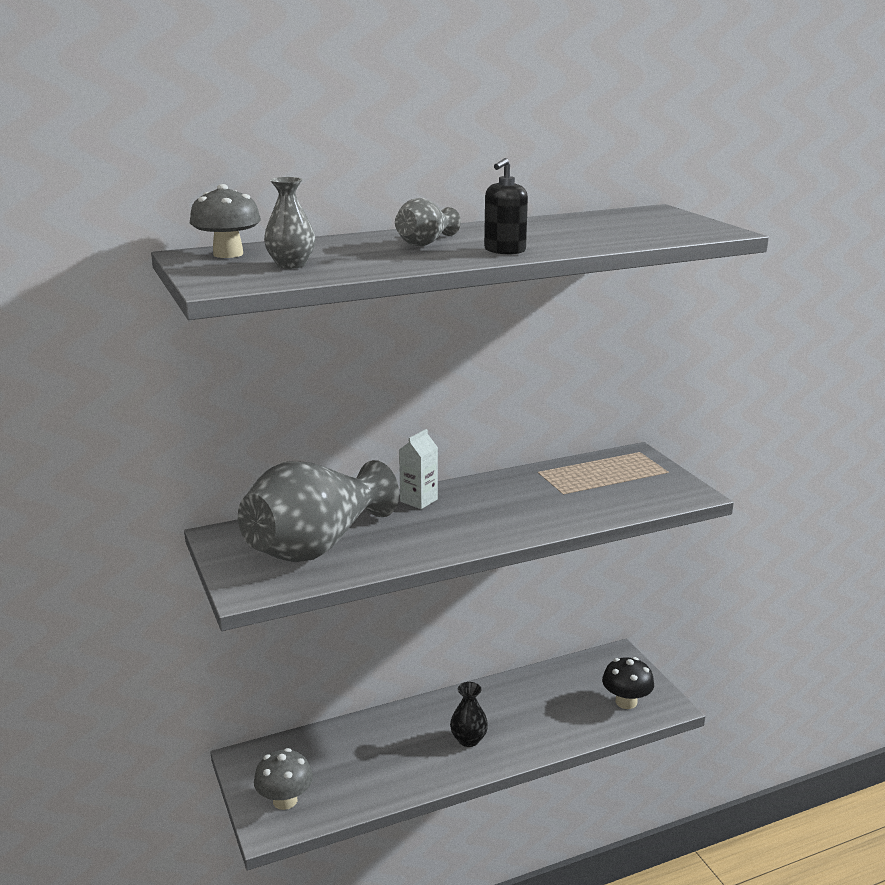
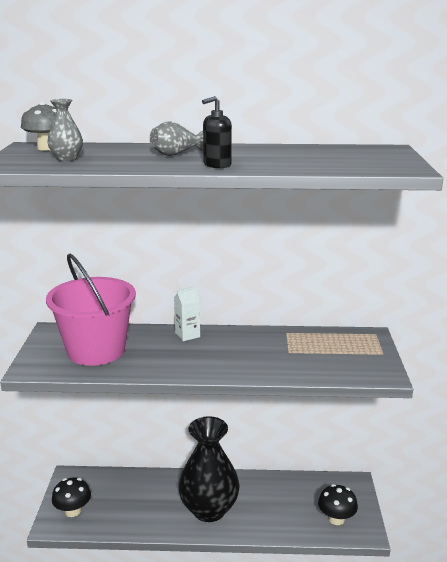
camera: 25 degrees right, 0 degrees up
(285, 800) = (73, 511): grey mushroom -> black mushroom
(316, 546) = (96, 350): grey vase -> pink bucket
(468, 739) = (209, 509): black vase -> black vase, size x2.24

